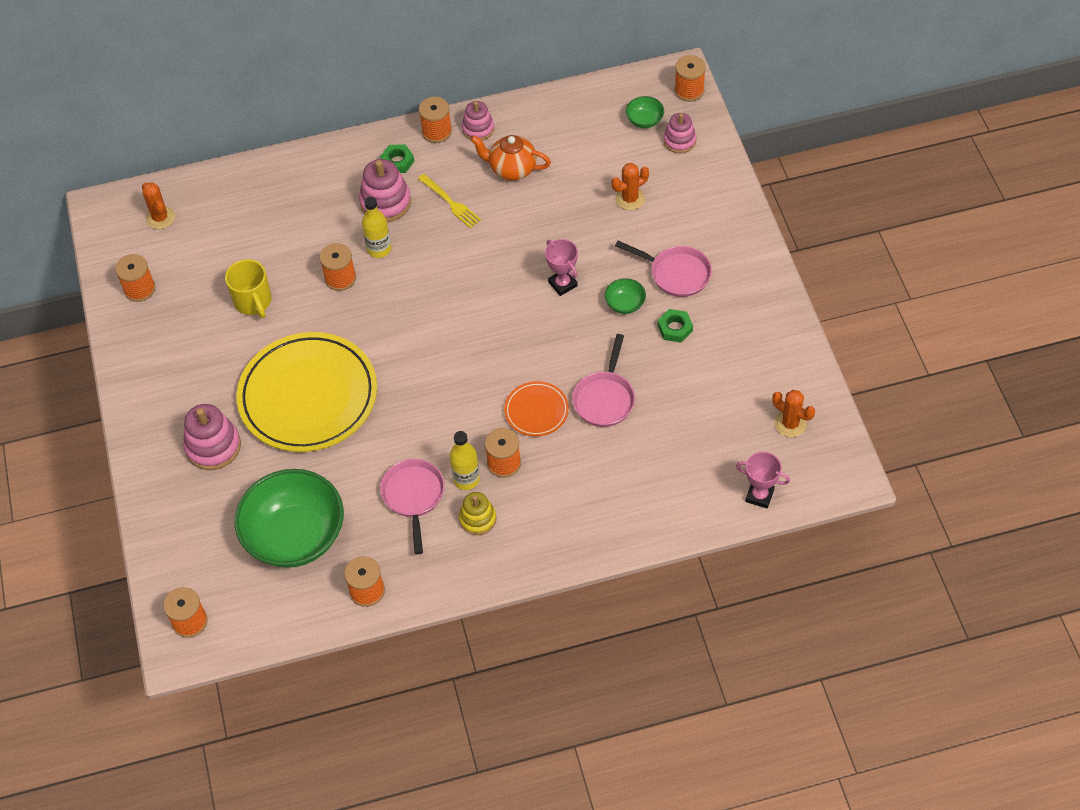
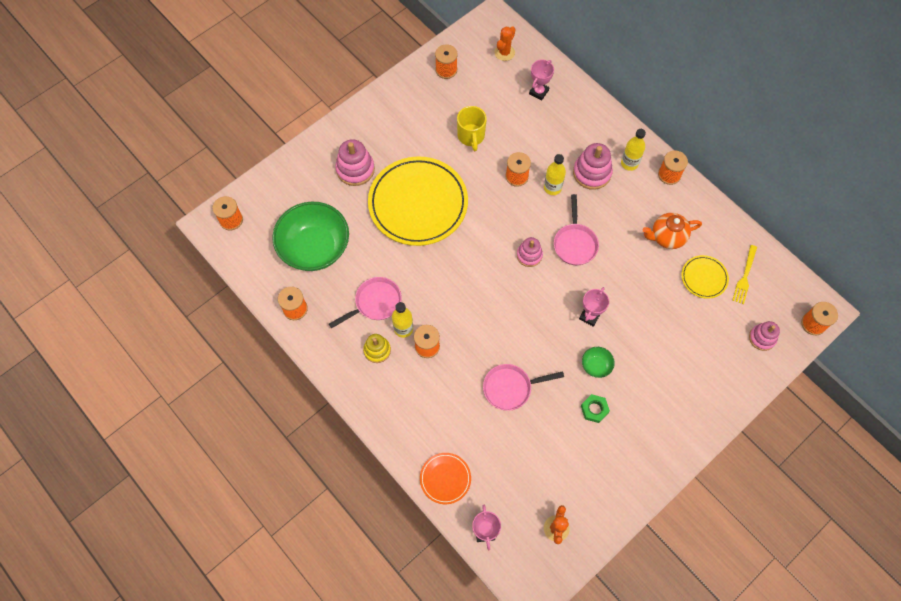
camera: 60 degrees right, 10 degrees up
(241, 207) = (538, 92): none -> pink trophy
(253, 302) = (471, 136): yellow mug -> yellow mug turned 45 degrees counterclockwise
(397, 162) = (629, 163): green nut -> yellow bottle
(451, 203) = (615, 212): yellow fork -> yellow fork (745, 277)
(478, 129) = (688, 199): pink stacking toy -> pink stacking toy (529, 255)
(512, 169) = (667, 237): orange teapot -> orange teapot turned 90 degrees counterclockwise
(536, 411) = (478, 348): orange plate -> orange plate (445, 479)
(581, 158) = (704, 278): none -> yellow plate
(630, 199) = (688, 327): orange cactus -> none
(644, 120) = (765, 305): green bowl -> none
(676, 274) = (642, 389): pink pan -> pink pan (575, 243)

